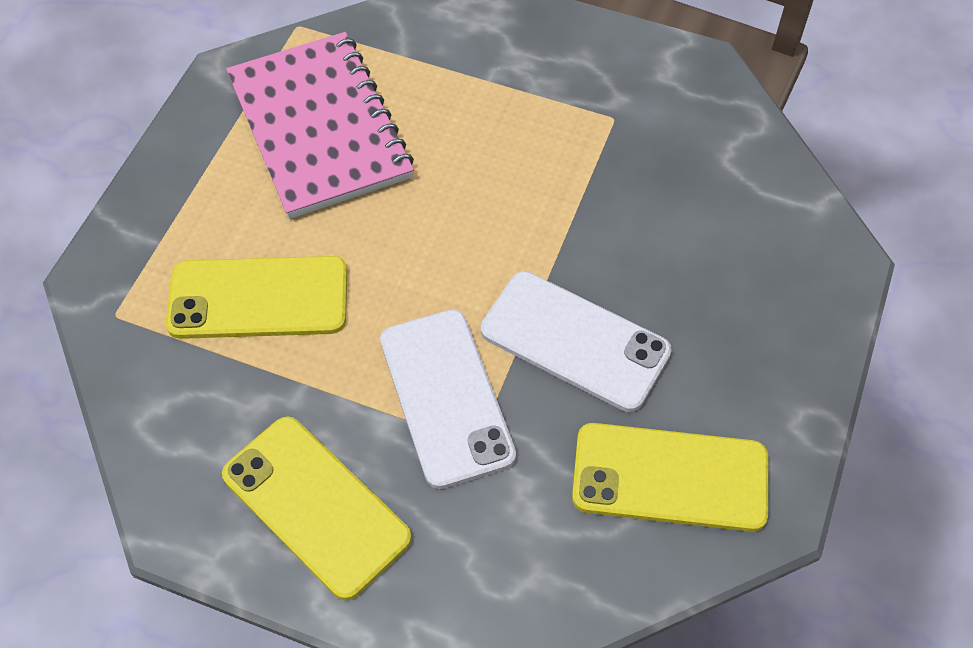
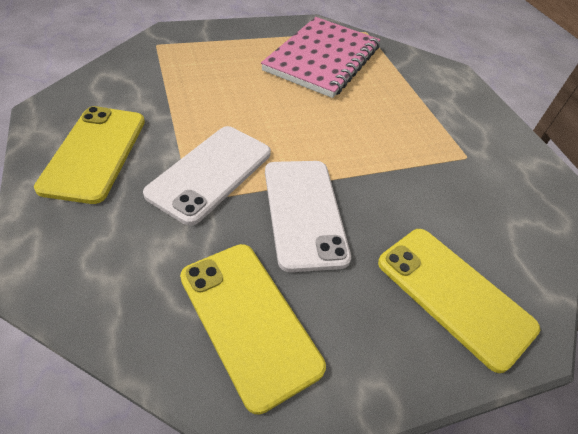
camera: 45 degrees right, 10 degrees down
(258, 298) = (207, 80): yellow phone -> yellow phone (454, 294)

